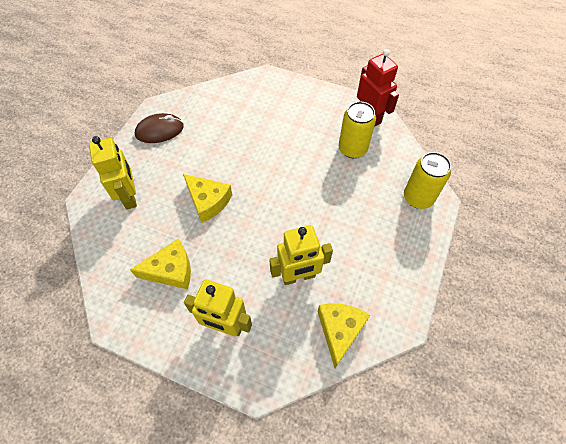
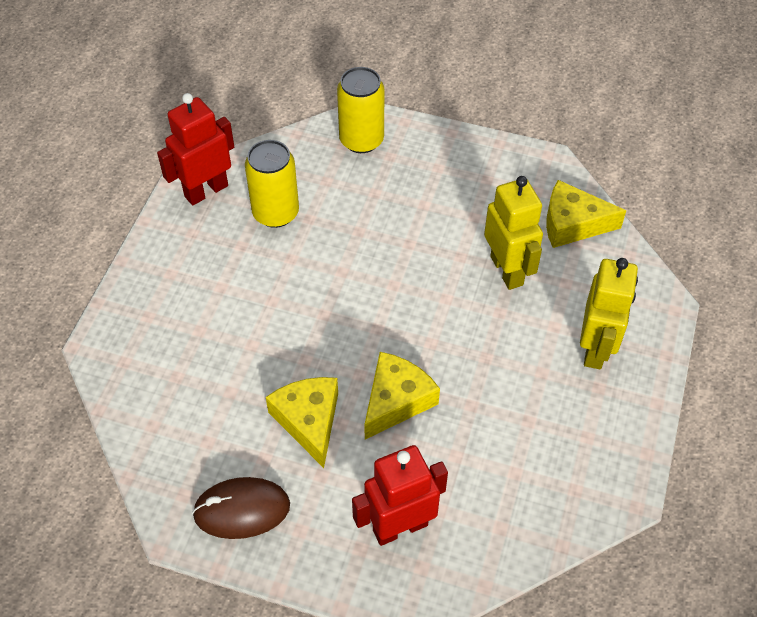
camera: 95 degrees left, 5 degrees down
(129, 196) = (400, 527): yellow robot -> red robot
(159, 130) = (242, 509): brown mouse -> brown mouse turned 75 degrees counterclockwise
(171, 270) = (528, 432): yellow cheese -> yellow cheese (309, 421)

